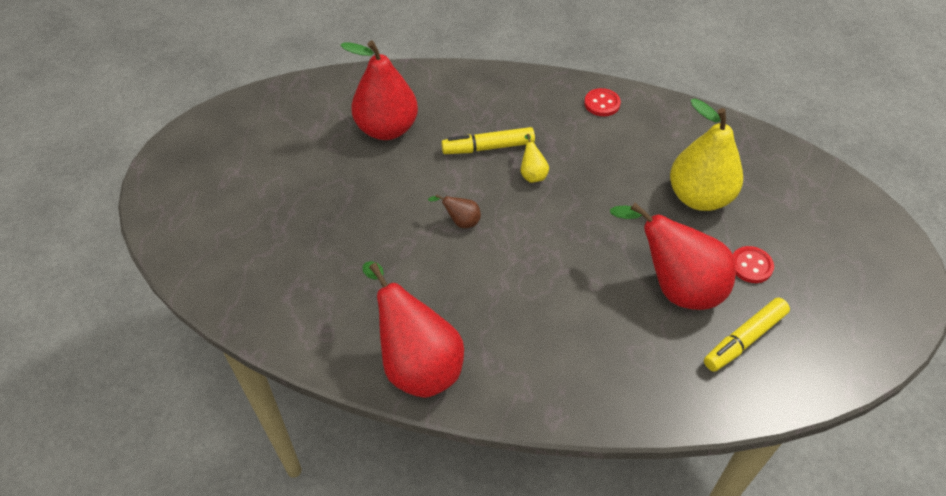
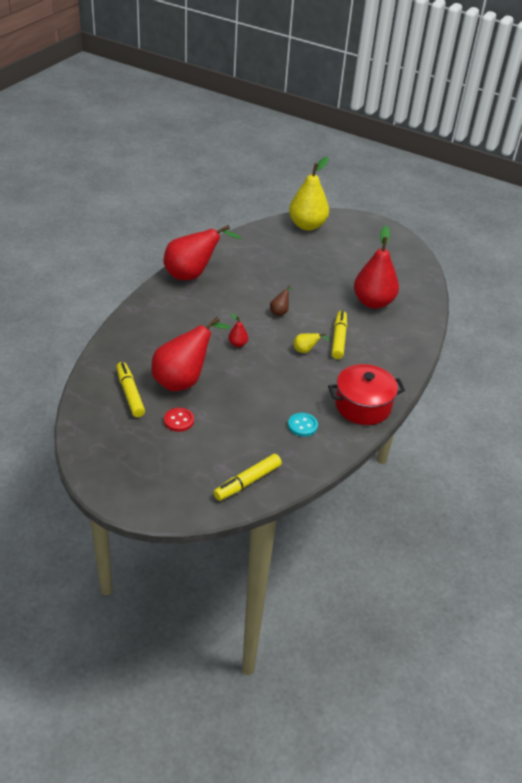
camera: 105 degrees right, 10 degrees down
(562, 249) = (237, 344): none -> red pear
(602, 103) = (363, 406): red button -> red pot
(671, 147) = (302, 425): none -> turquoise button
(699, 197) = (248, 420): yellow pear -> yellow pear (307, 225)
(792, 172) = (247, 482): none -> yellow marker

